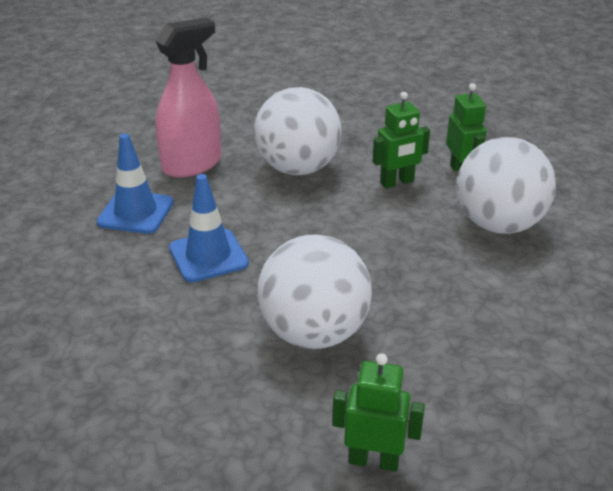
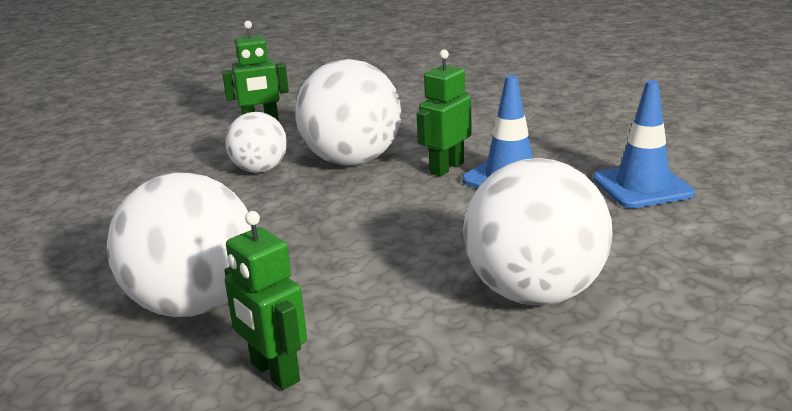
camera: 155 degrees right, 10 degrees down
(192, 164) = (679, 251): pink spray bottle -> none
(397, 182) = (370, 320): green robot -> green robot (446, 168)
(409, 357) = (260, 169): none -> white ball

